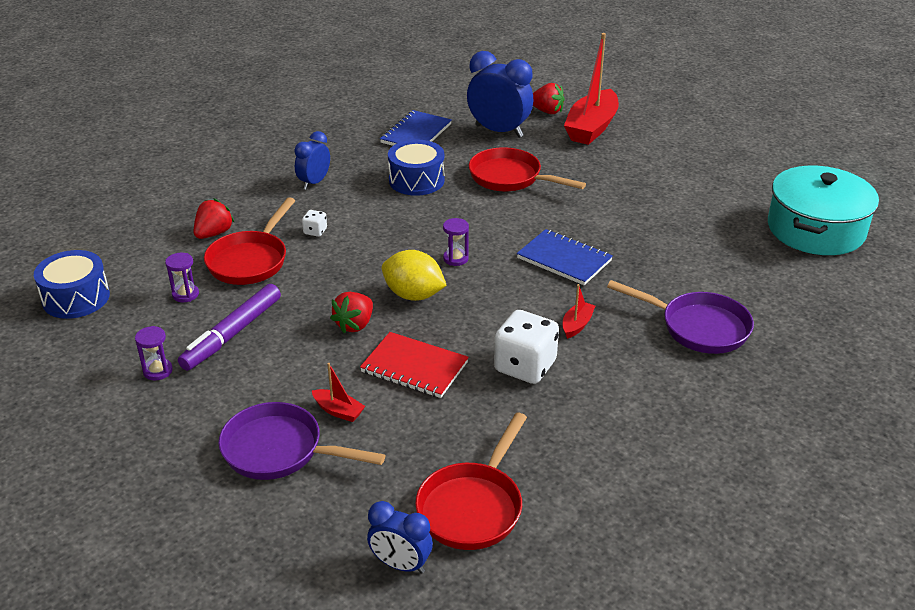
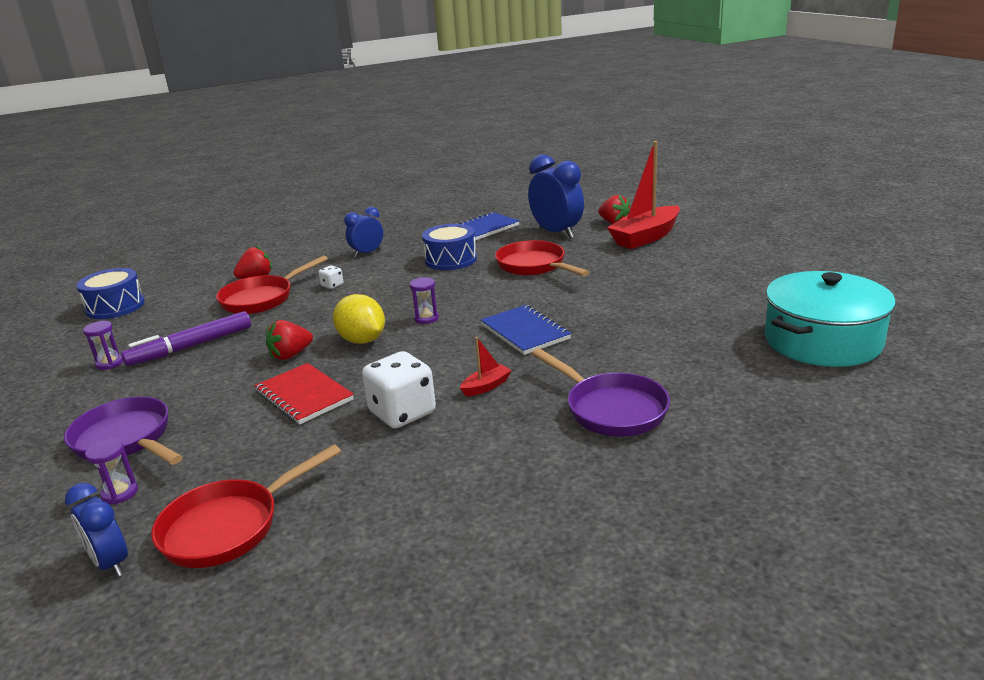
camera: 25 degrees right, 10 degrees down
(185, 294) = (190, 315): purple hourglass -> purple hourglass (120, 493)
(338, 411) = (205, 418): red boat -> none

